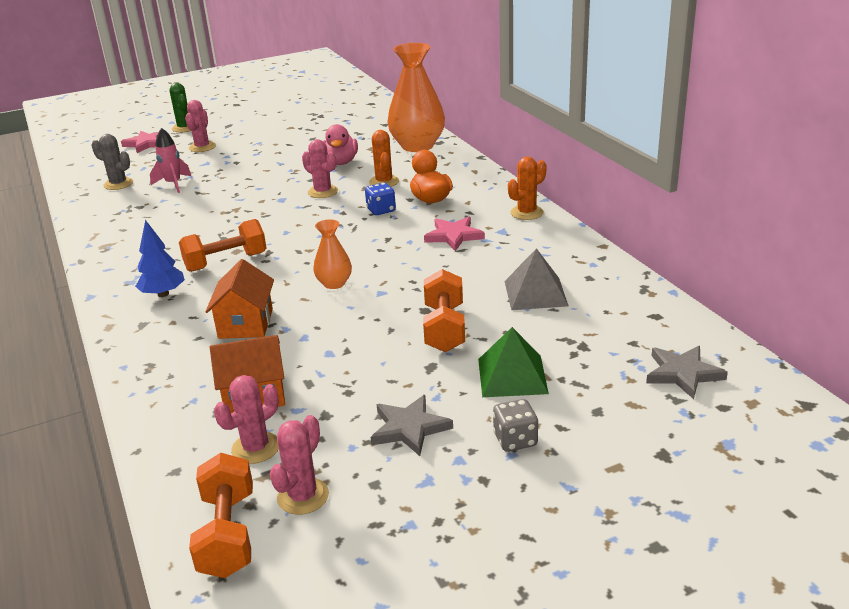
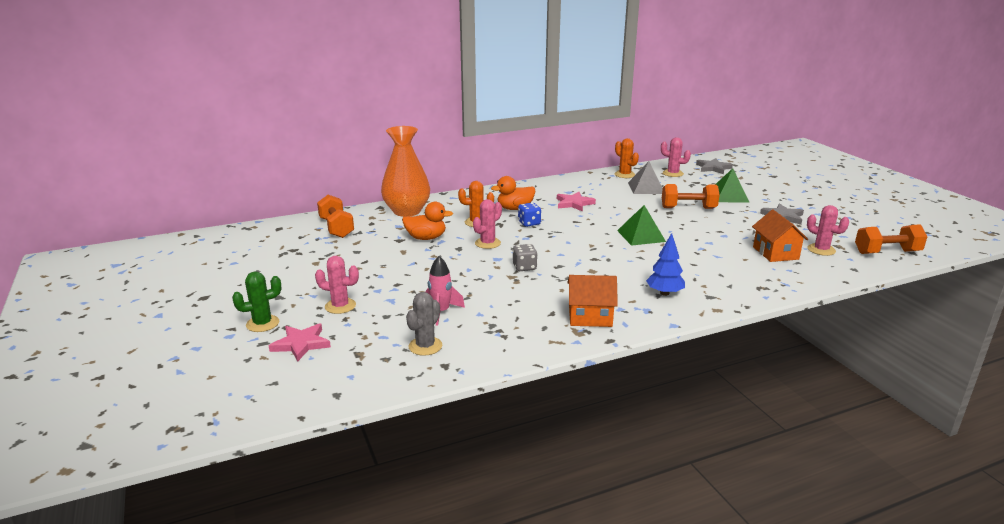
camera: 90 degrees left, 5 degrees down
(226, 262) = (611, 273): orange dumbbell -> orange dumbbell (336, 228)
(246, 323) = (698, 260): orange house -> orange house (590, 316)
(303, 496) = (848, 237): pink cactus -> pink cactus (672, 173)
(334, 283) = (641, 236): orange vase -> green pyramid
(341, 162) = (426, 238): pink duck -> orange duck
(515, 440) = (779, 197): grey dice -> grey dice (524, 267)
(526, 213) = (543, 185): orange cactus -> orange cactus (624, 175)

